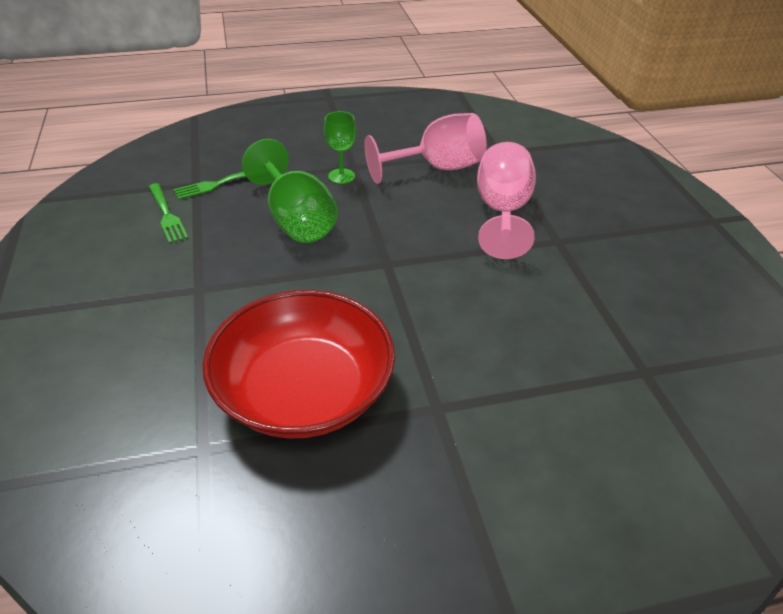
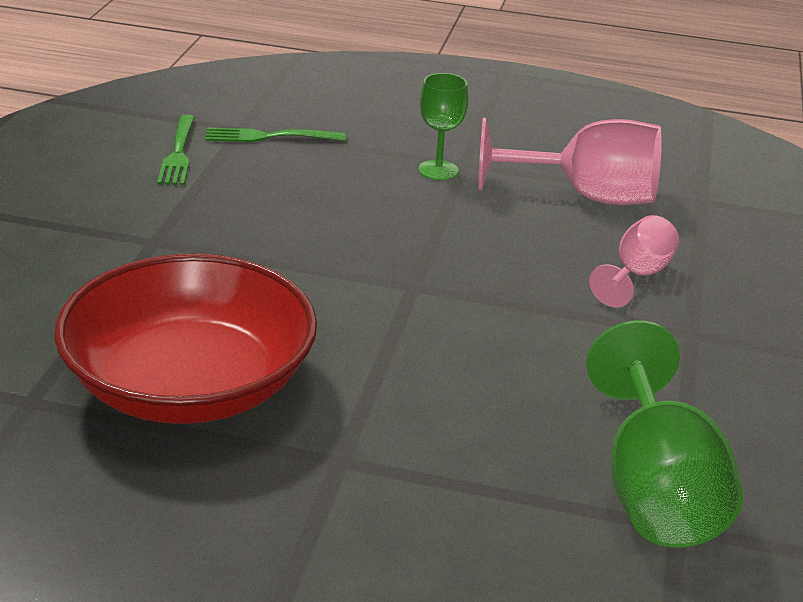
camera: 25 degrees right, 10 degrees down
(296, 220) = (334, 203): green goblet -> green goblet (655, 489)
(502, 212) = (637, 275): pink goblet -> pink goblet, size x0.57

